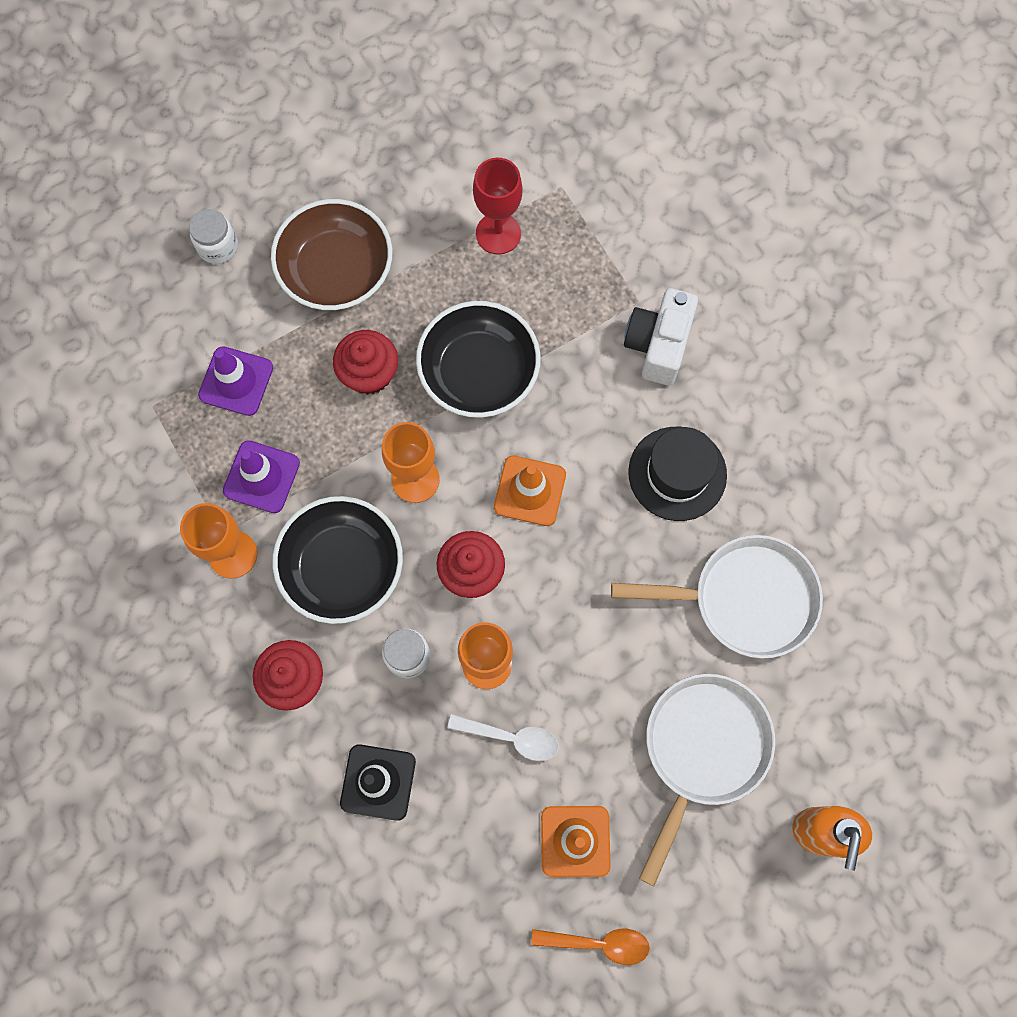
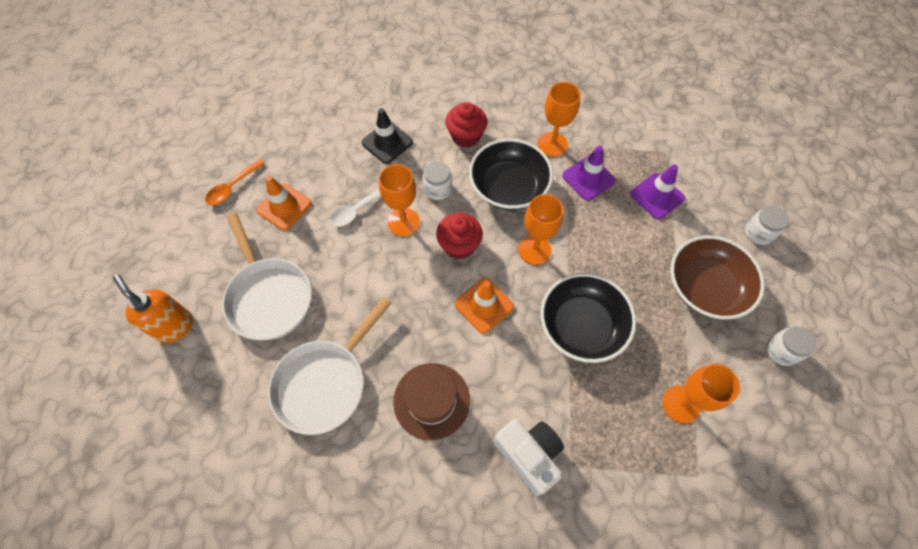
camera: 125 degrees right, 10 degrees down
(366, 167) = (781, 351): none -> white jar
(369, 373) = (620, 265): red cupcake -> none
(498, 233) = (681, 404): red goblet -> orange goblet
(677, 473) = (431, 400): black hat -> brown hat

